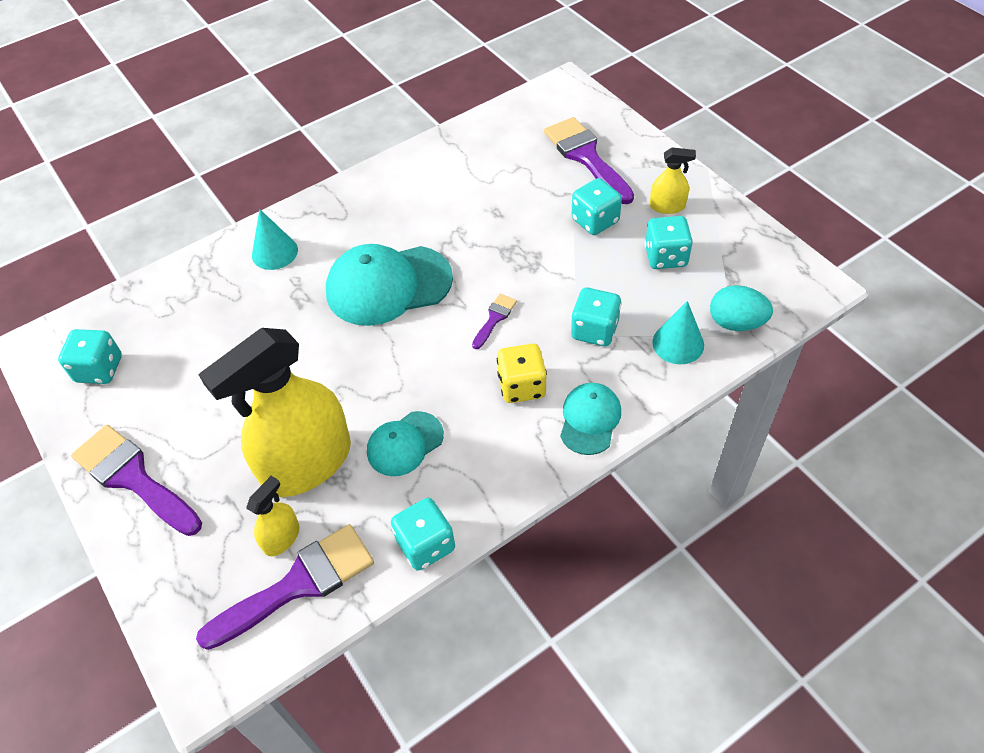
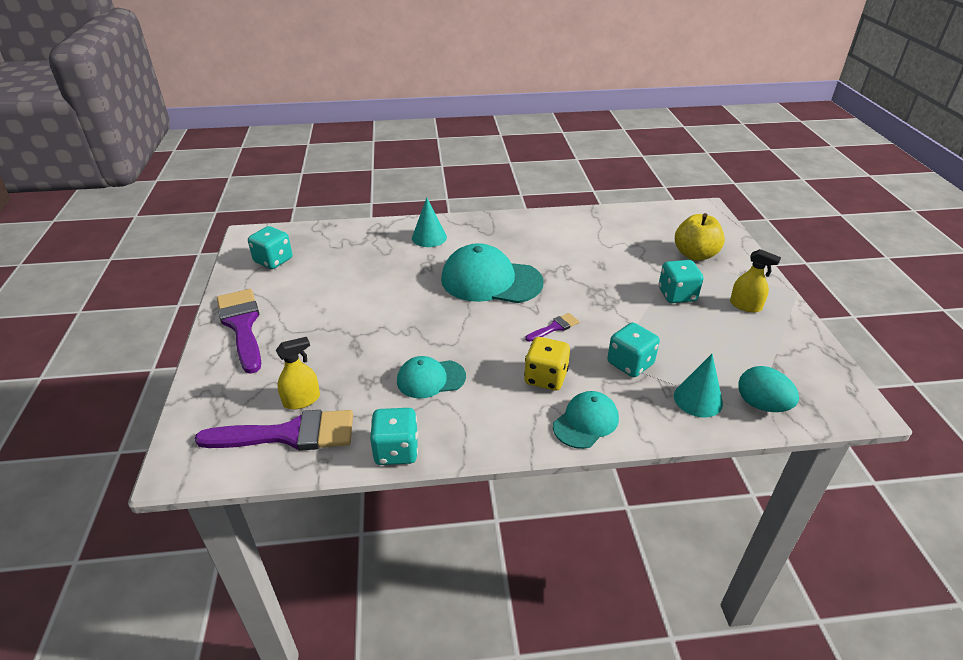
camera: 25 degrees right, 15 degrees down
(307, 463) = (355, 362): yellow spray bottle -> none
(586, 157) = (695, 255): purple brush -> yellow apple
(665, 256) = (723, 337): turquoise dice -> none

